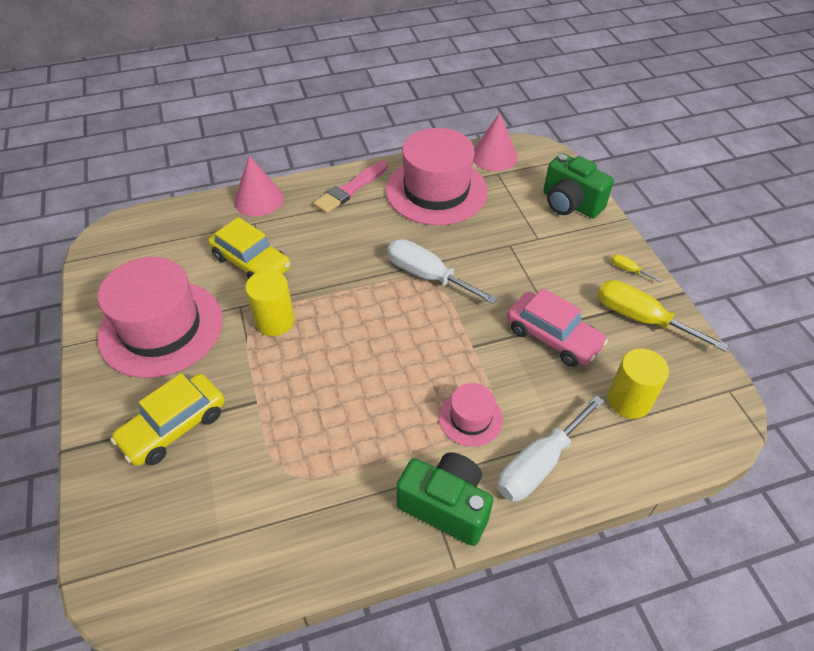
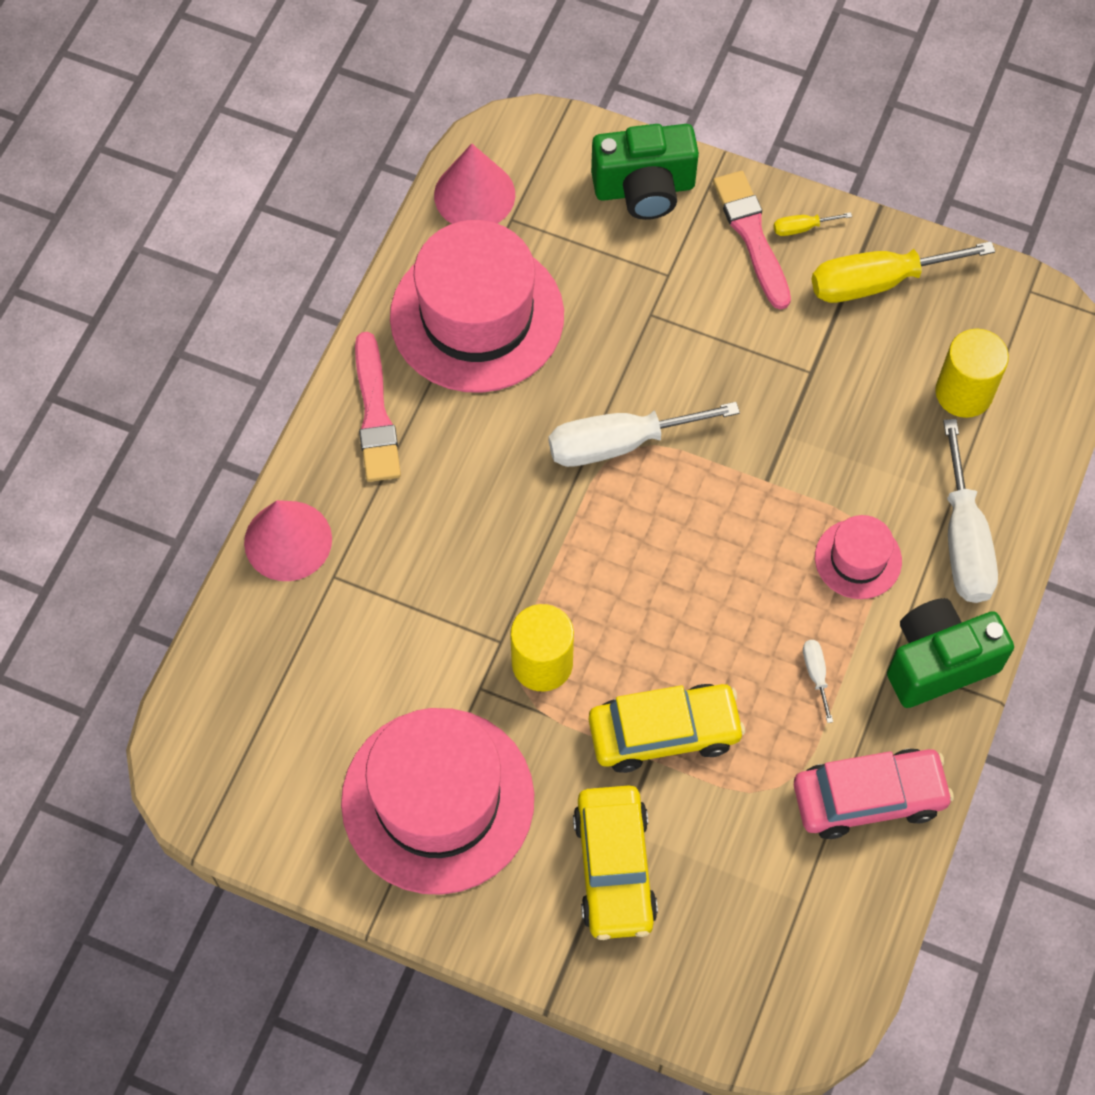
camera: 50 degrees left, 15 degrees up
(251, 262) = (411, 626): yellow car -> yellow car (664, 732)
(378, 445) = (816, 674): none -> white screwdriver
(553, 337) = (825, 390): pink car -> pink car (868, 798)
(598, 254) = (752, 236): none -> pink brush

